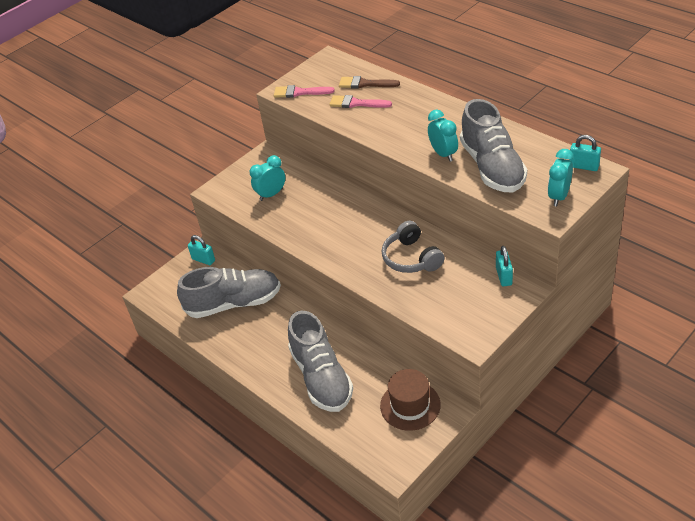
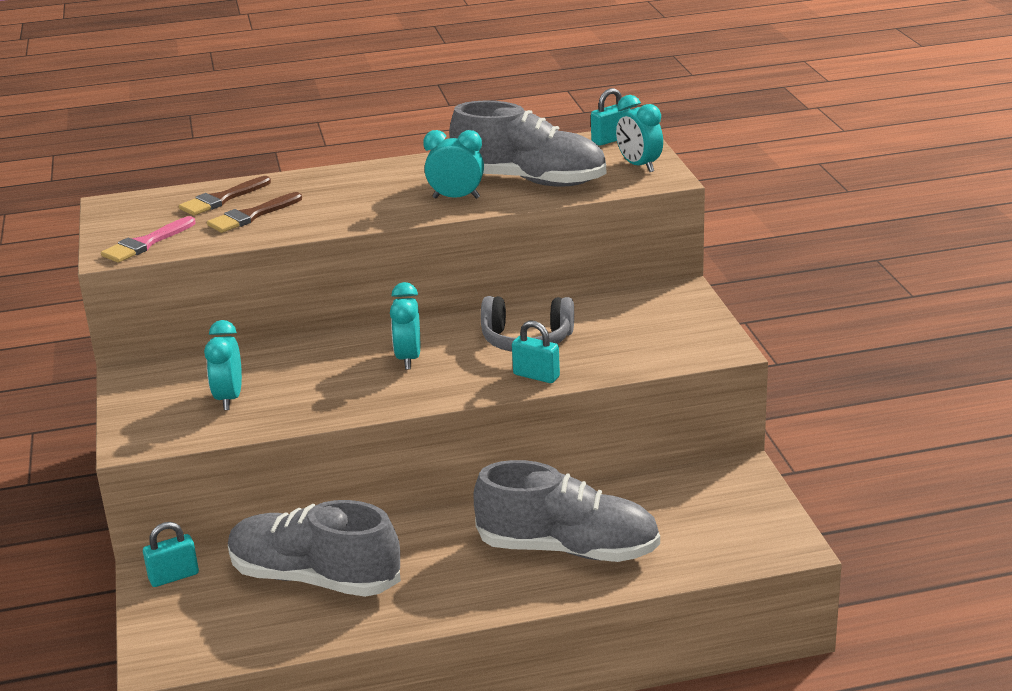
camera: 60 degrees left, 15 degrees down
(234, 303) = (315, 578): grey shoe -> grey shoe turned 90 degrees counterclockwise
(355, 228) = (408, 358): none -> turquoise clock
(356, 103) = (251, 216): pink brush -> brown brush
(410, 405) = (701, 496): brown hat -> none
(504, 276) = (644, 296): turquoise padlock -> turquoise padlock (536, 376)

